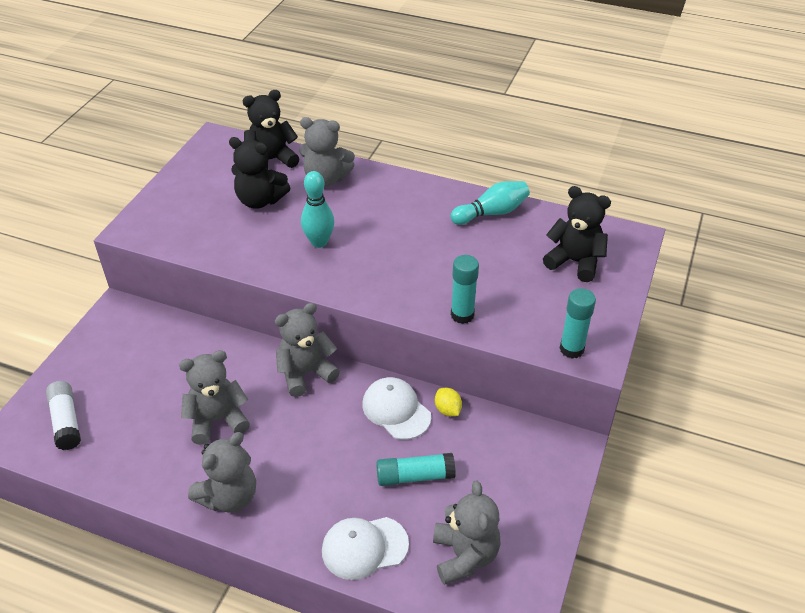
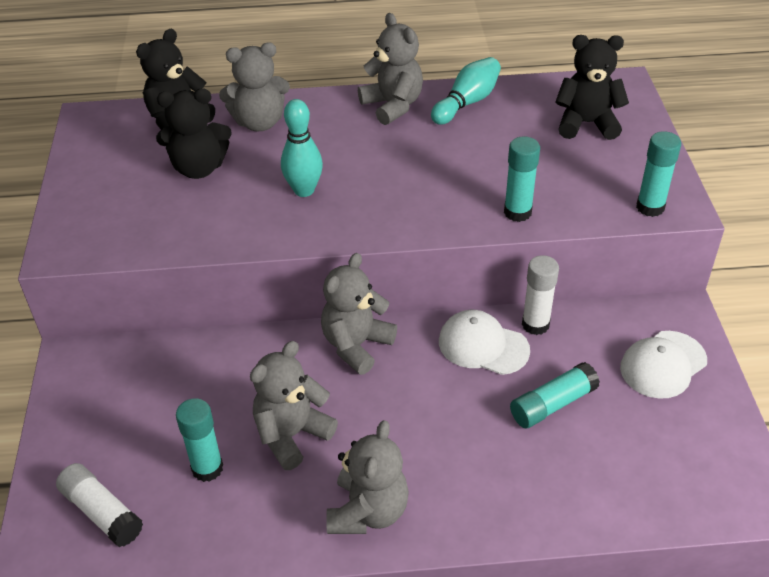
camera: 25 degrees left, 0 degrees up
(148, 420) = (207, 468): none -> turquoise glue stick
(364, 547) = (555, 499): white cap -> white cap (663, 364)
(447, 410) = (535, 324): yellow lemon -> white glue stick
(464, 555) = (661, 462): grey teddy bear -> grey teddy bear (393, 106)

